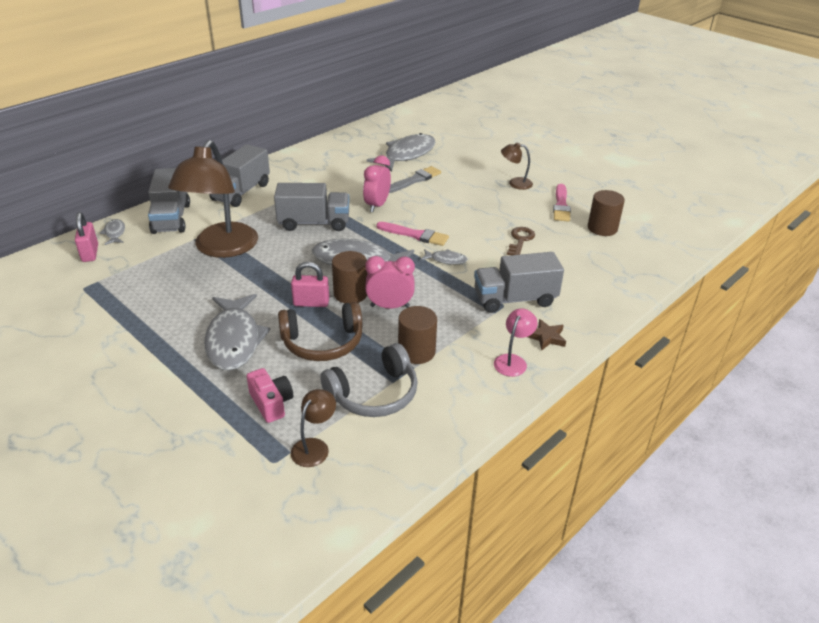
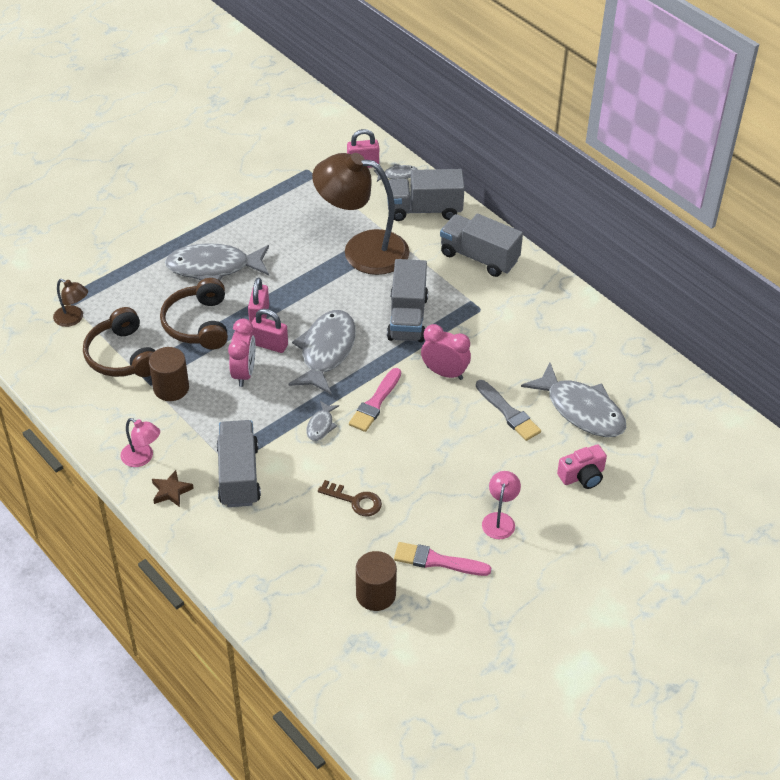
camera: 95 degrees right, 10 degrees up
(271, 403) = (128, 293): pink camera -> pink camera (582, 476)
(350, 294) = (270, 345): brown cylinder -> pink padlock
(374, 394) = (122, 356): grey headphones -> brown headphones
(515, 183) = (499, 520): brown lamp -> pink lamp

